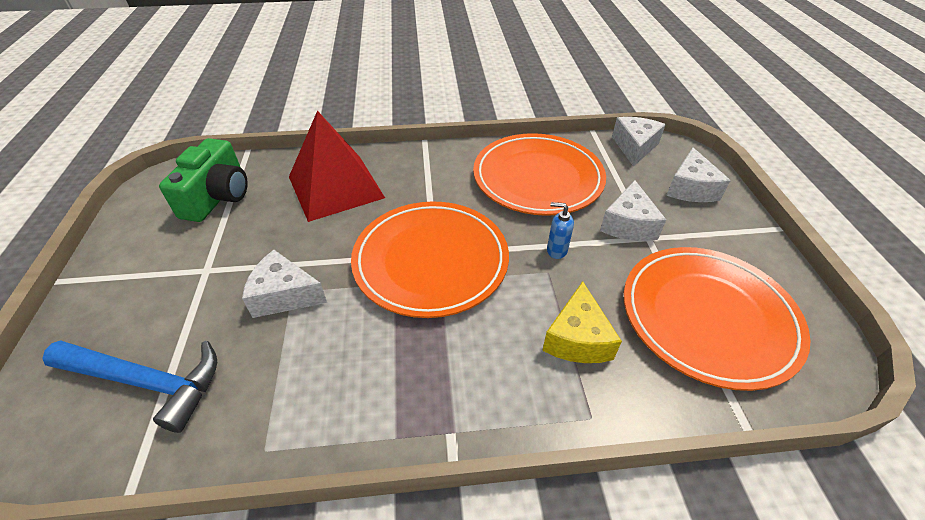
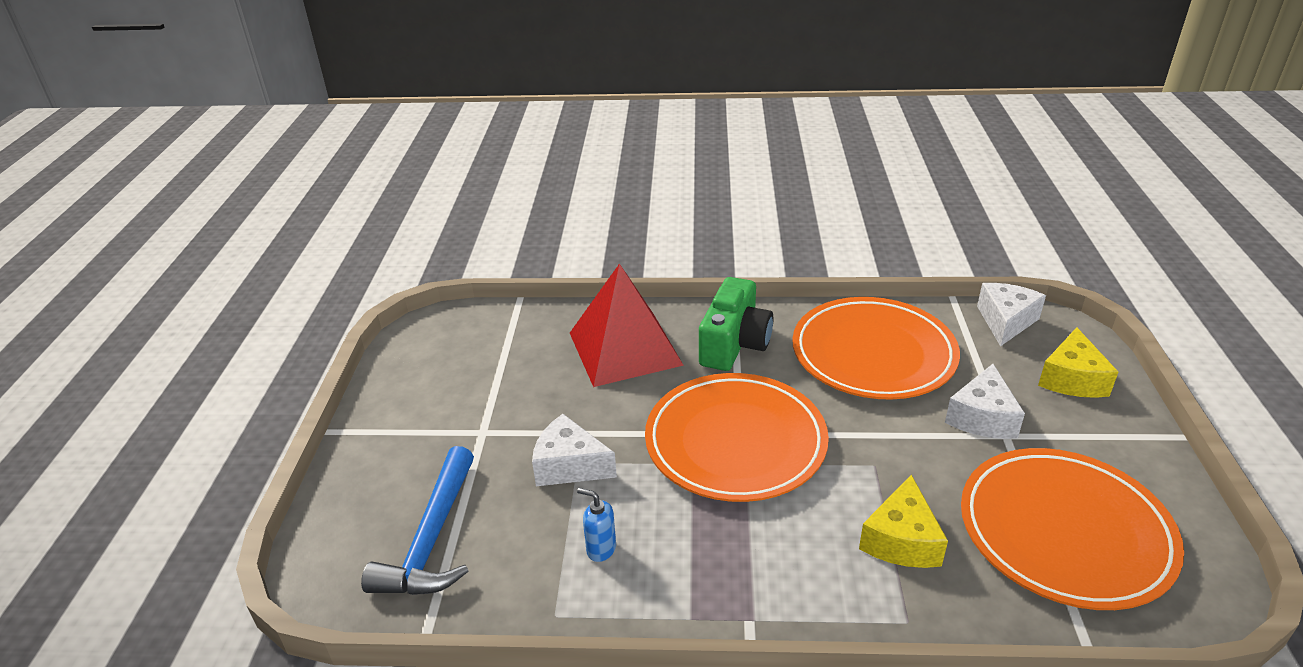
camera: 10 degrees right, 10 degrees down
(147, 382) = (432, 540): blue hammer -> blue hammer turned 75 degrees clockwise
(218, 197) = (489, 351): green camera -> green camera (734, 344)
(556, 250) = (887, 441): blue soap dispenser -> blue soap dispenser (601, 549)
(690, 188) = (1072, 379): white cheese -> yellow cheese

